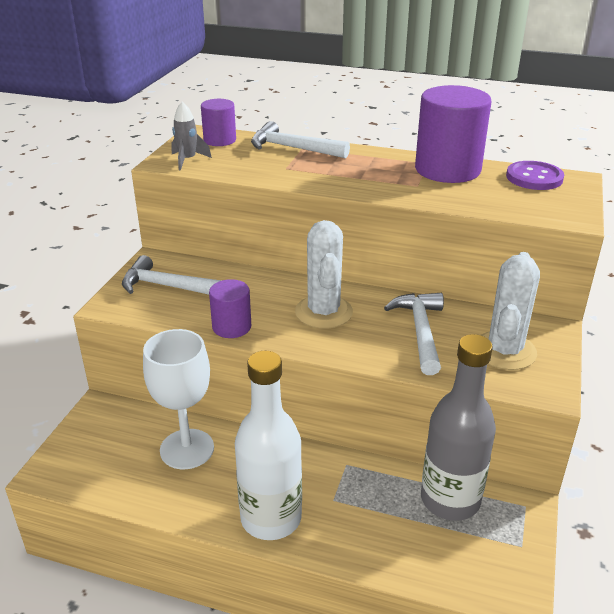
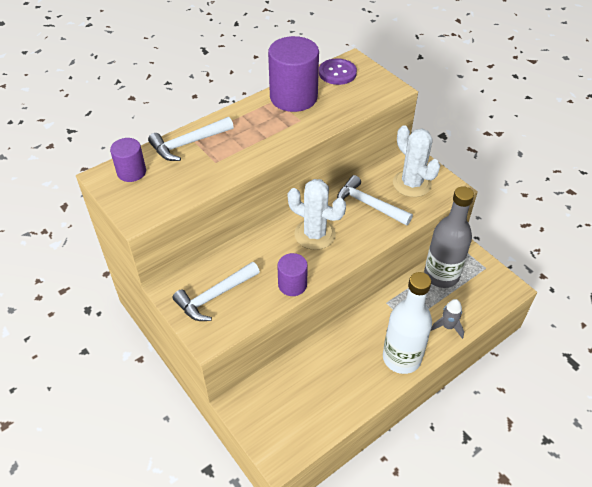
camera: 55 degrees left, 15 degrees up
(187, 160) = (148, 204): grey rocket -> grey rocket (448, 326)
(187, 449) = (316, 372): white goblet -> none

